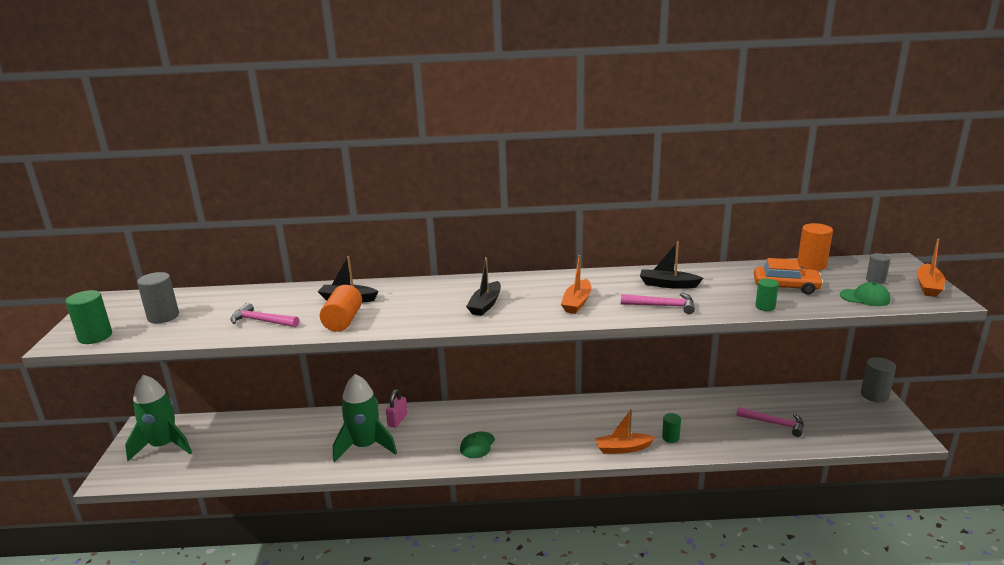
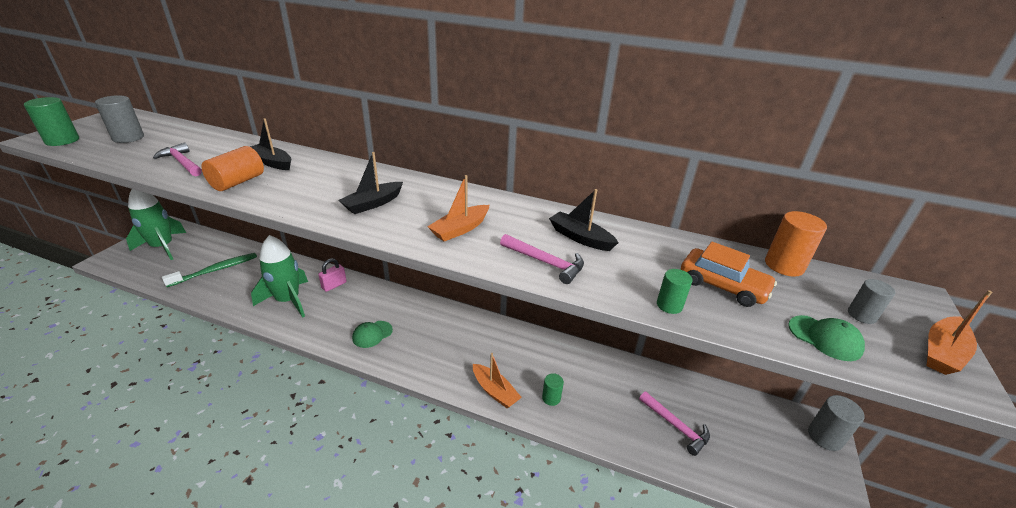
camera: 20 degrees right, 10 degrees up
(255, 446) = (215, 270): none -> green toothbrush
(623, 448) = (495, 391): orange boat -> orange boat turned 150 degrees counterclockwise

